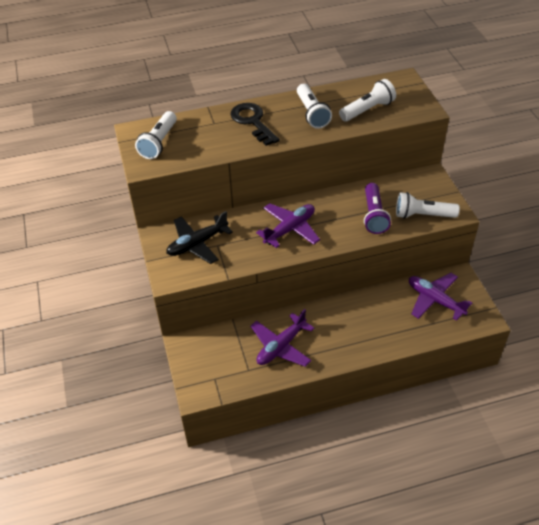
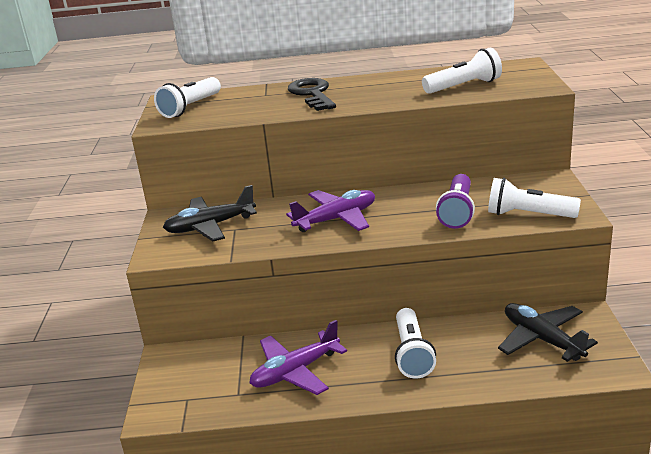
camera: 15 degrees right, 20 degrees down
(312, 113) = (390, 88): white flashlight -> white flashlight (412, 354)
(435, 300) = (542, 339): purple plane -> black plane

